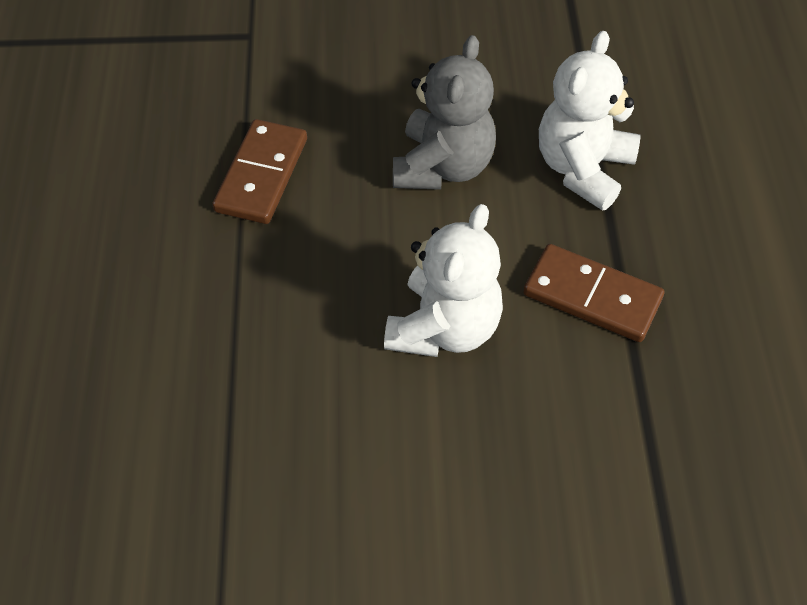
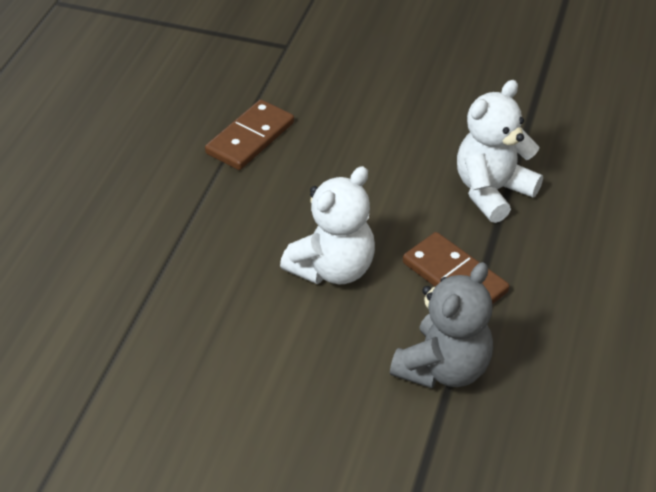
camera: 20 degrees right, 10 degrees down
(443, 166) = (385, 164): grey teddy bear -> grey teddy bear (443, 368)

